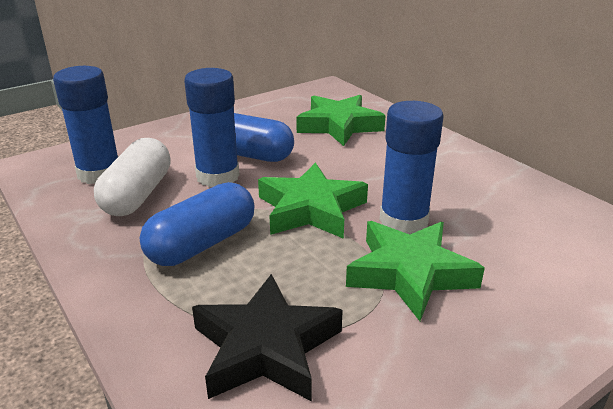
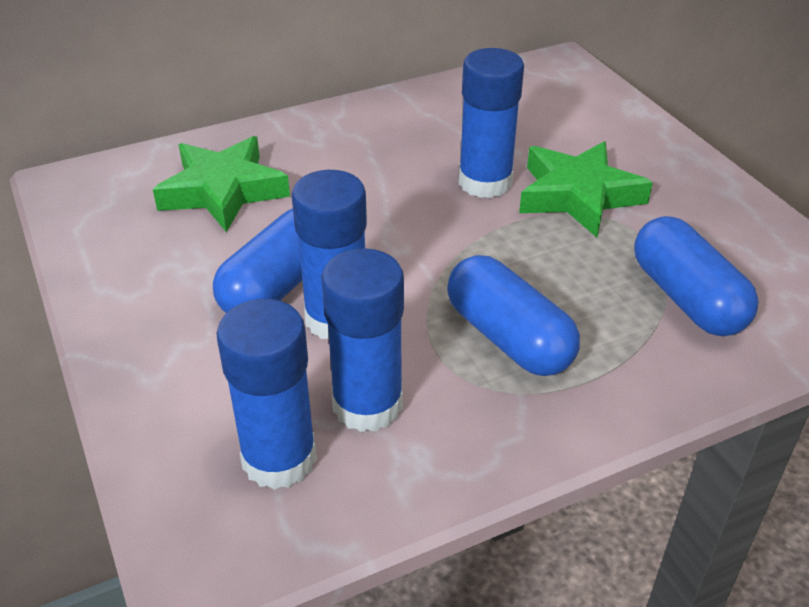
camera: 80 degrees left, 10 degrees up
(138, 195) = (367, 405): white capsule -> blue glue stick
(266, 347) = (687, 298): black star -> blue capsule
(311, 209) = (446, 243): green star -> none

